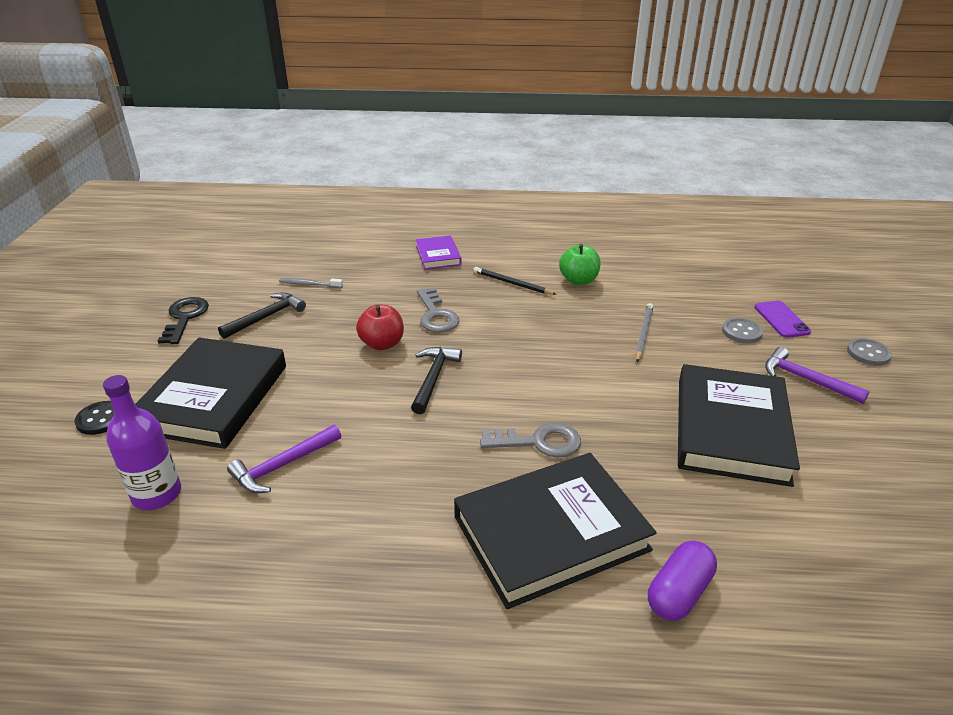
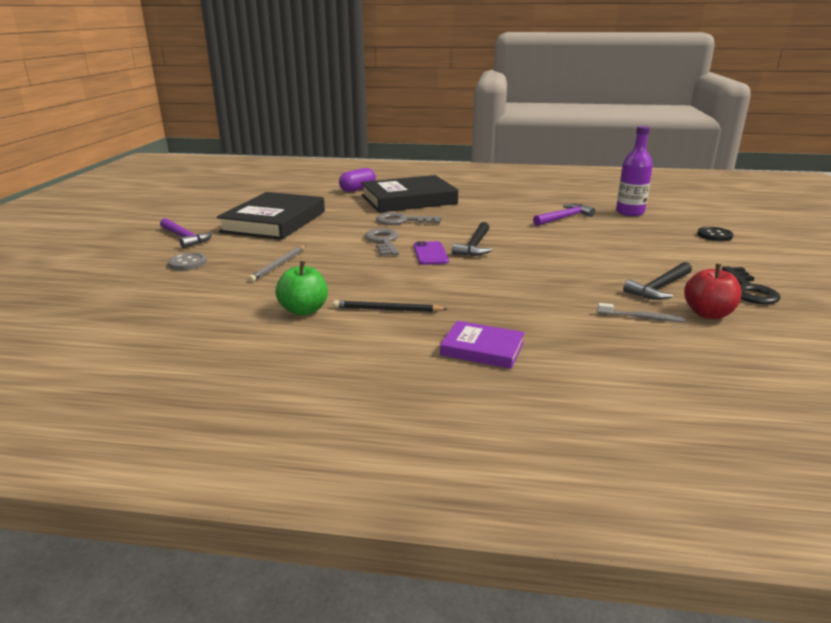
camera: 175 degrees left, 10 degrees down
(214, 398) = (643, 242): black book -> none
(382, 344) = (525, 265): red apple -> red apple (708, 314)
(436, 315) = (477, 283): grey key -> grey key (383, 241)
(438, 255) = (482, 349): purple book -> purple book turned 60 degrees counterclockwise
(512, 283) = (387, 310): black pencil -> black pencil turned 150 degrees clockwise
(781, 319) = (134, 270): purple phone -> purple phone (430, 254)
(868, 353) = (106, 248): grey button -> none

